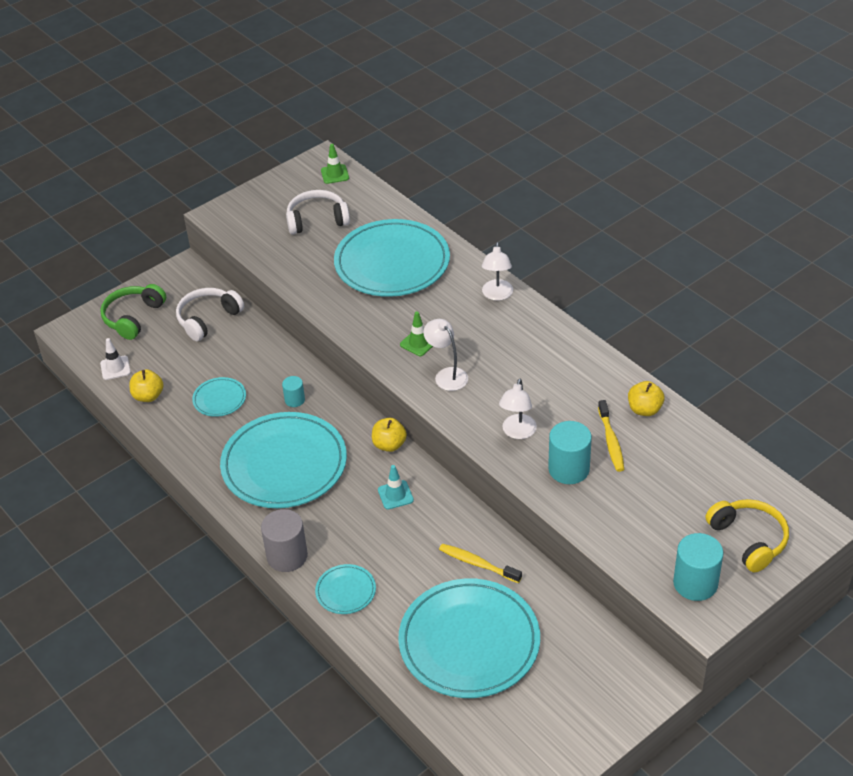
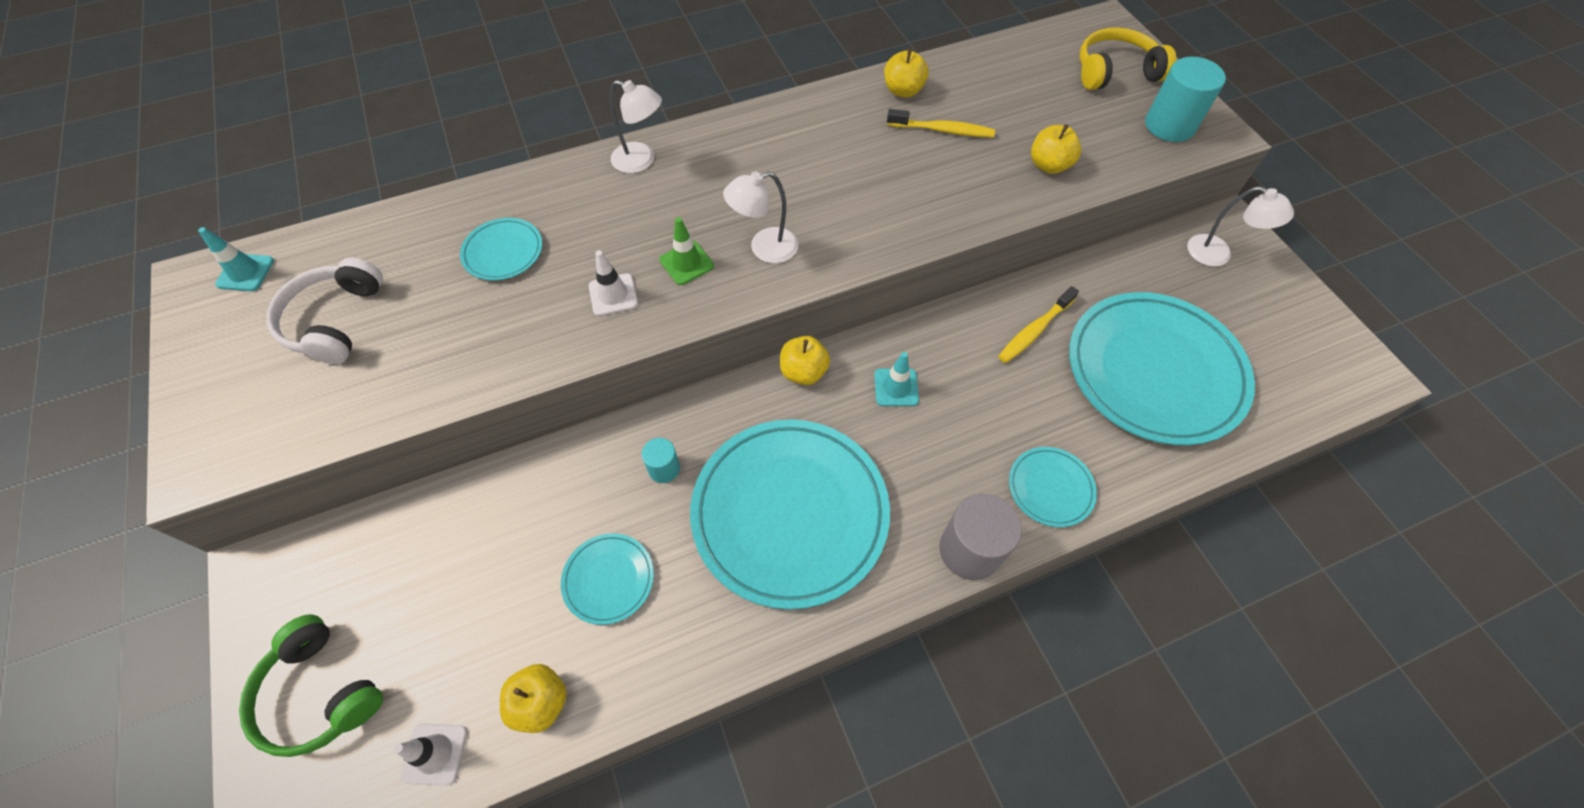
camera: 75 degrees left, 15 degrees up
(208, 319) = (410, 558): white headphones -> none
(335, 174) = (245, 272): green traffic cone -> turquoise traffic cone
(380, 319) = (613, 295): none -> white traffic cone
(392, 263) = (503, 252): turquoise plate -> turquoise plate, size x0.44
(517, 432) = (898, 206): white lamp -> white lamp (1218, 254)
(569, 469) = (975, 177): turquoise cylinder -> none
(603, 510) = (1049, 165): none -> yellow apple

